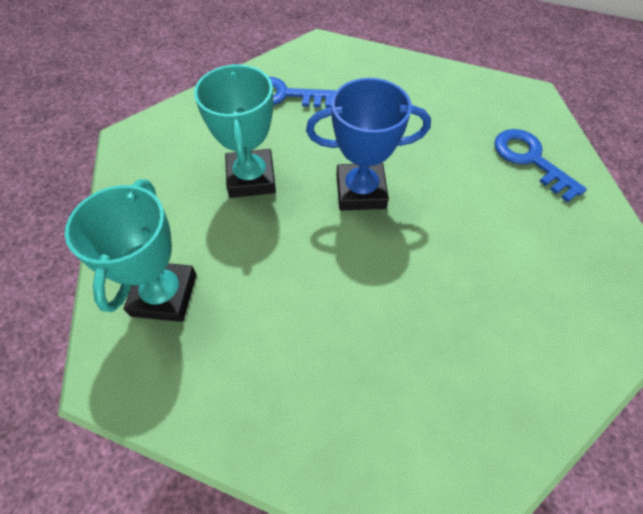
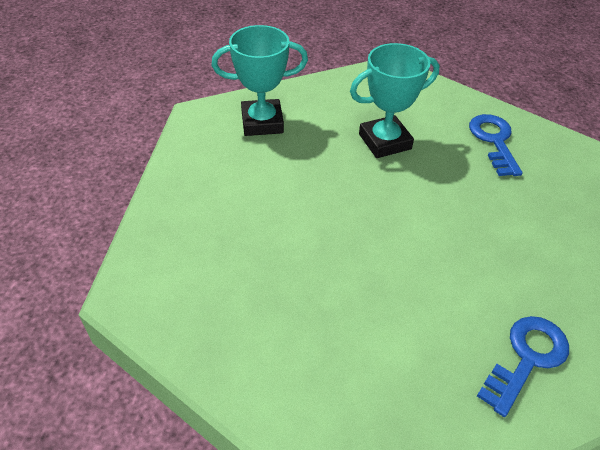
camera: 75 degrees right, 10 degrees down
(361, 191) = (404, 213): blue trophy -> none

